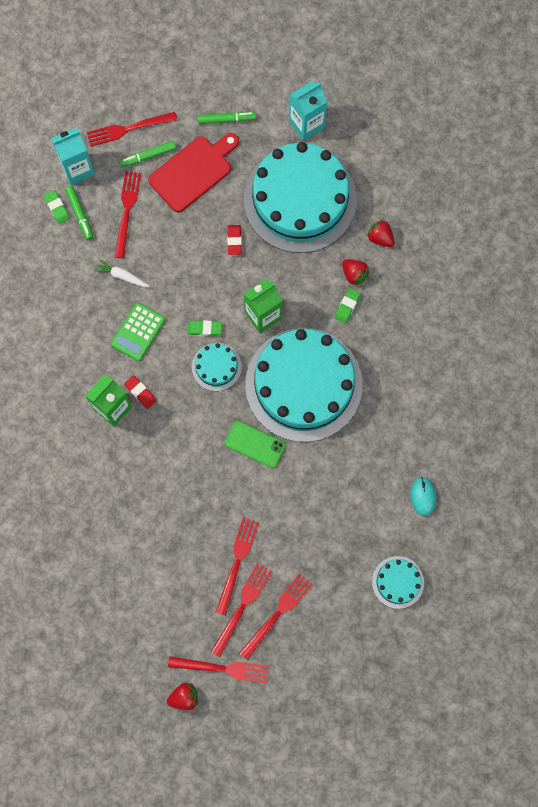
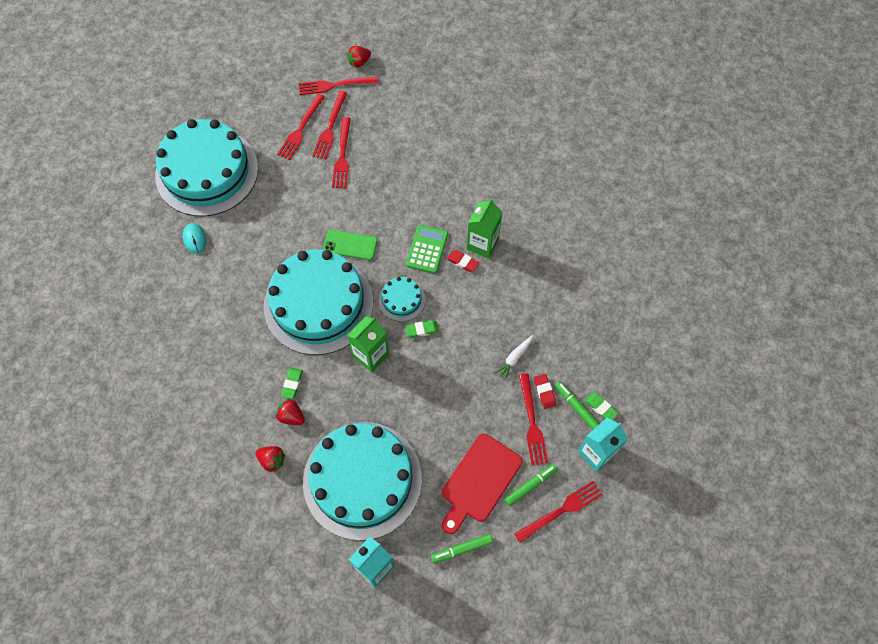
camera: 165 degrees right, 10 degrees down
(122, 276) = (514, 358): white carrot -> white carrot turned 120 degrees clockwise
(138, 332) = (482, 312): green calculator -> green calculator (427, 249)
(234, 241) = (417, 420): red eraser -> red eraser (544, 392)
(397, 582) = (207, 172): turquoise cake -> turquoise cake, size x2.33

